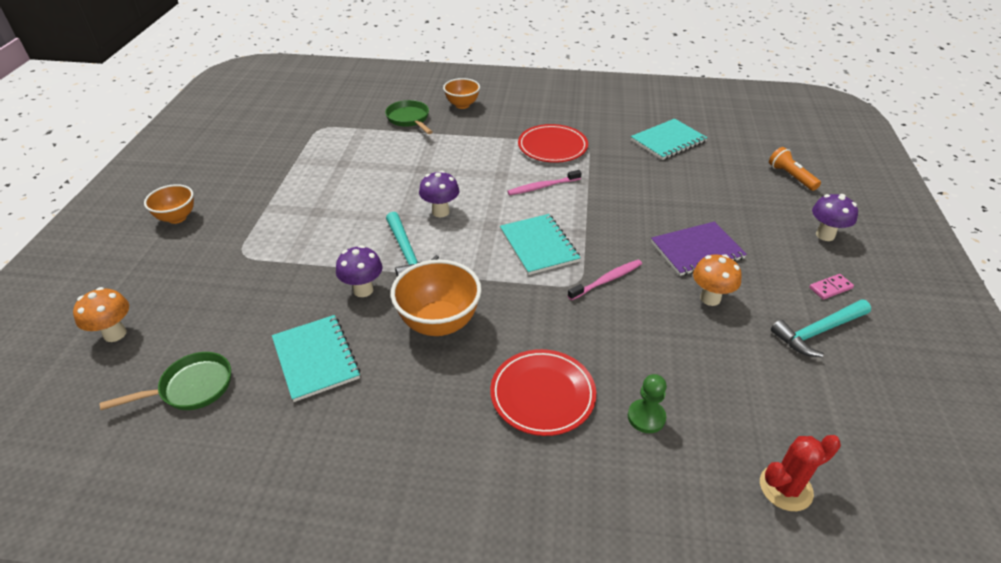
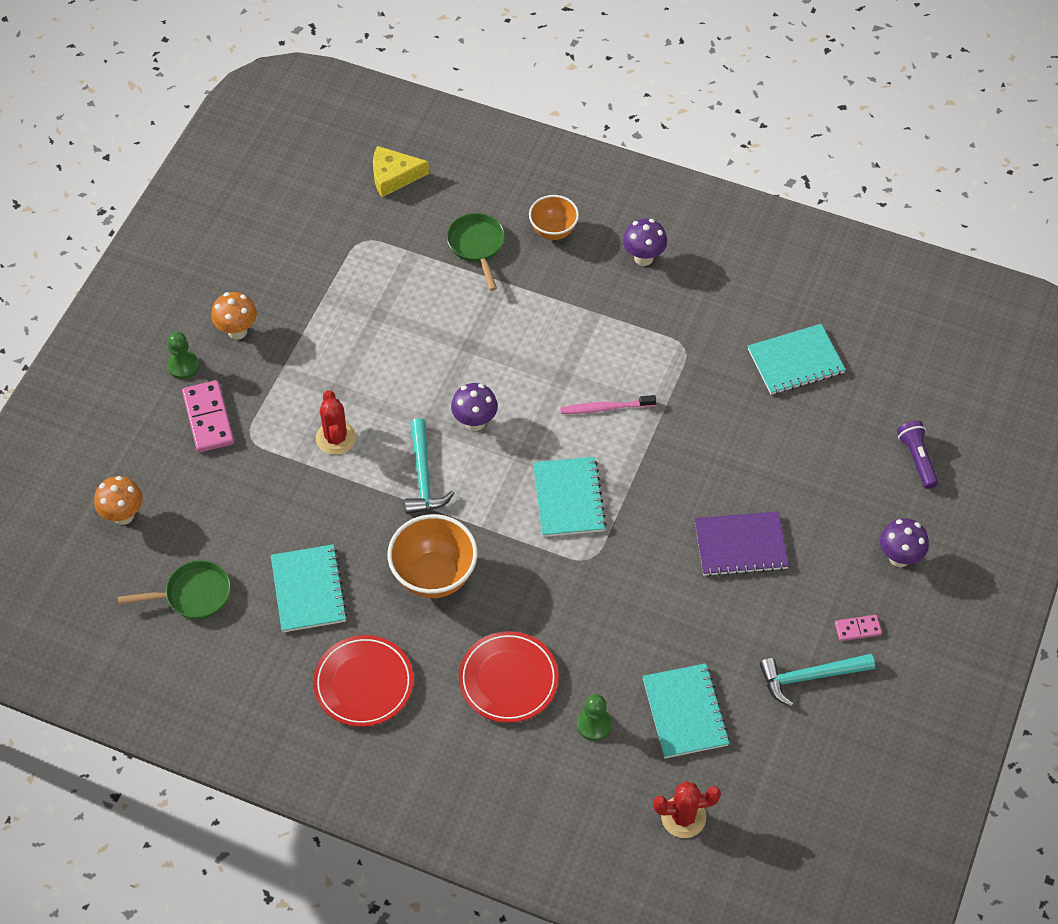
camera: 15 degrees right, 15 degrees up
(177, 218) = (183, 366): orange bowl -> green pawn
(202, 248) = (208, 418): none -> pink domino
(322, 241) = (336, 438): none -> red cactus
(338, 96) = (393, 176): none -> yellow cheese
(363, 290) = (367, 516): purple mushroom -> purple mushroom (643, 258)
(552, 147) = (643, 340): red plate -> red plate (363, 683)
(607, 280) = (623, 563): pink toothbrush -> none
(710, 298) = (721, 611): orange mushroom -> orange mushroom (237, 331)
(727, 385) = (685, 712): none -> turquoise notebook
(790, 176) = (916, 458): orange flashlight -> purple flashlight

